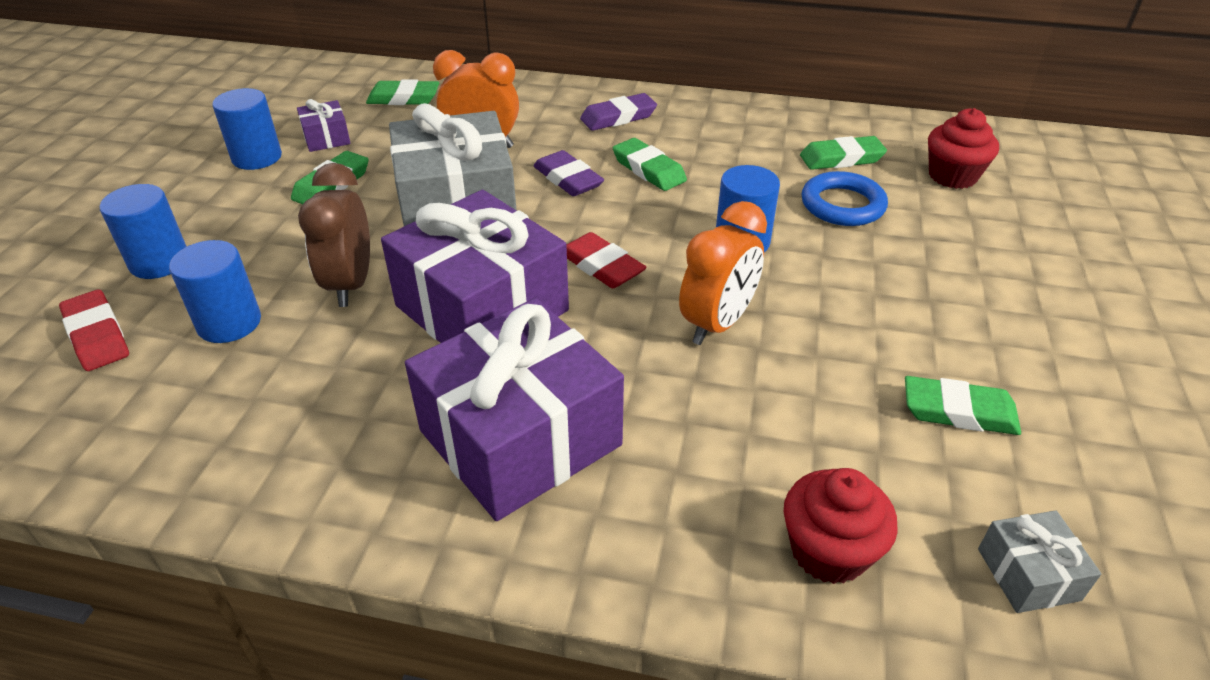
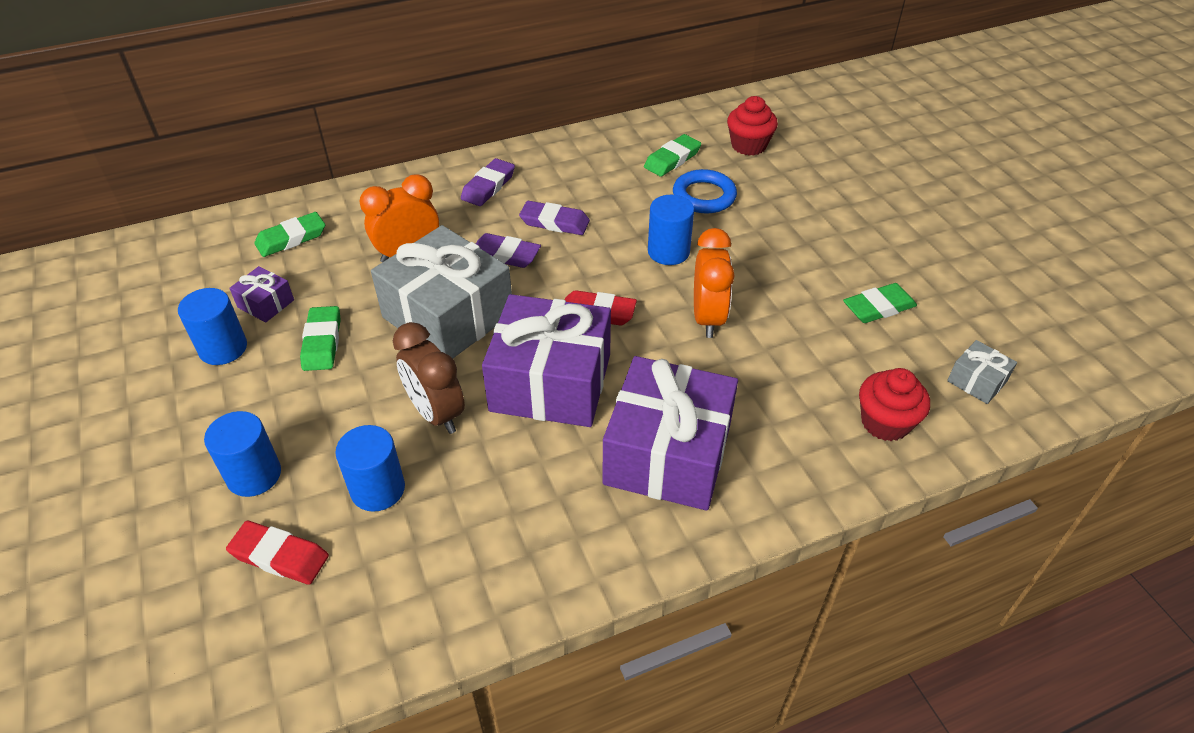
camera: 35 degrees left, 5 degrees up
(648, 169) = (554, 222): green eraser -> purple eraser

